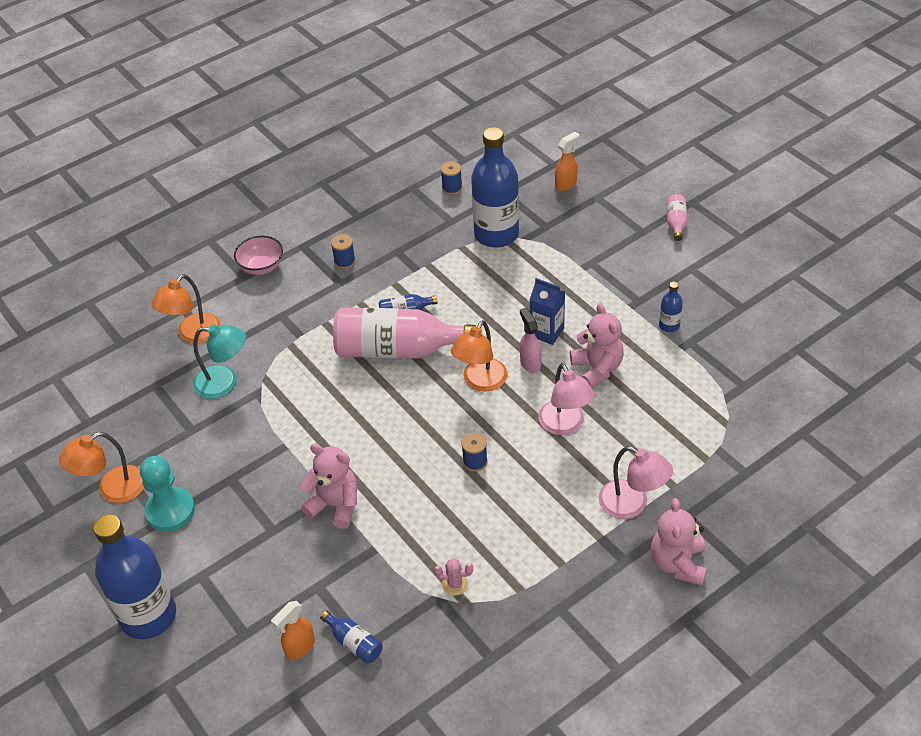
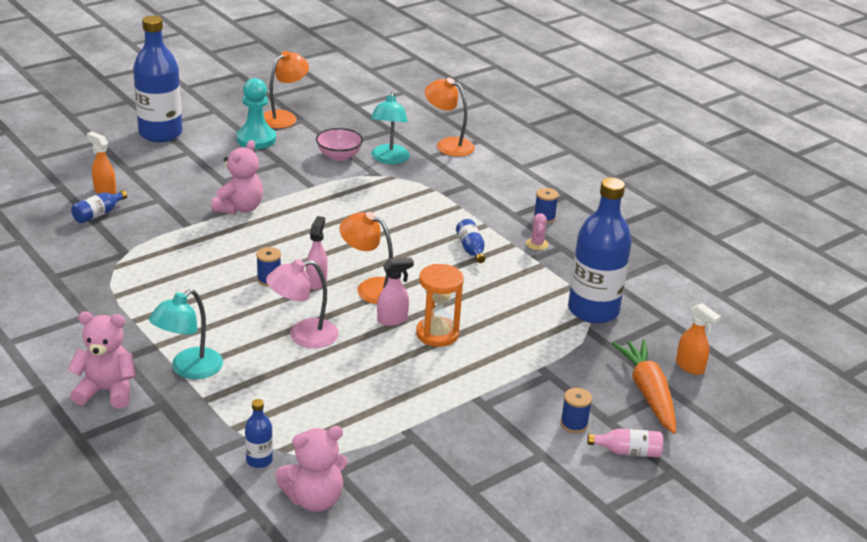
camera: 85 degrees right, 15 degrees down
(113, 489) = (284, 117): orange lamp -> orange lamp turned 75 degrees clockwise
(261, 267) = (535, 175): pink bowl -> pink bowl (339, 156)
(397, 350) = (420, 243): pink bottle -> none
(452, 188) = (668, 285): blue spool -> blue spool (574, 424)
(455, 584) = (135, 262): pink cactus -> pink cactus (537, 244)
(474, 424) = (316, 282): none -> pink spray bottle
(547, 332) = (437, 334): blue carton -> orange hourglass
(597, 368) = (379, 364): pink teddy bear -> pink teddy bear (314, 499)
(604, 209) = (648, 393): none -> orange carrot
(632, 505) = (189, 369): pink lamp -> turquoise lamp
(669, 325) = (442, 424): blue bottle -> blue bottle (259, 460)

